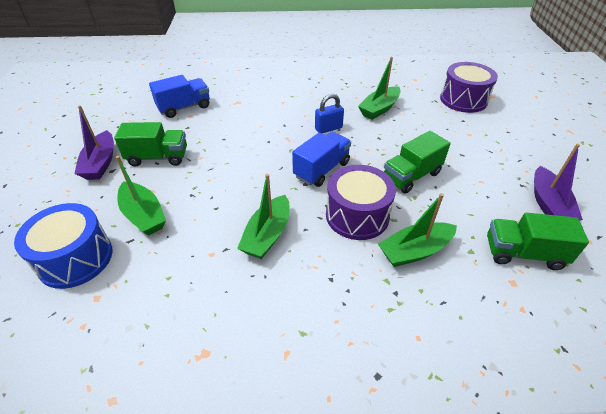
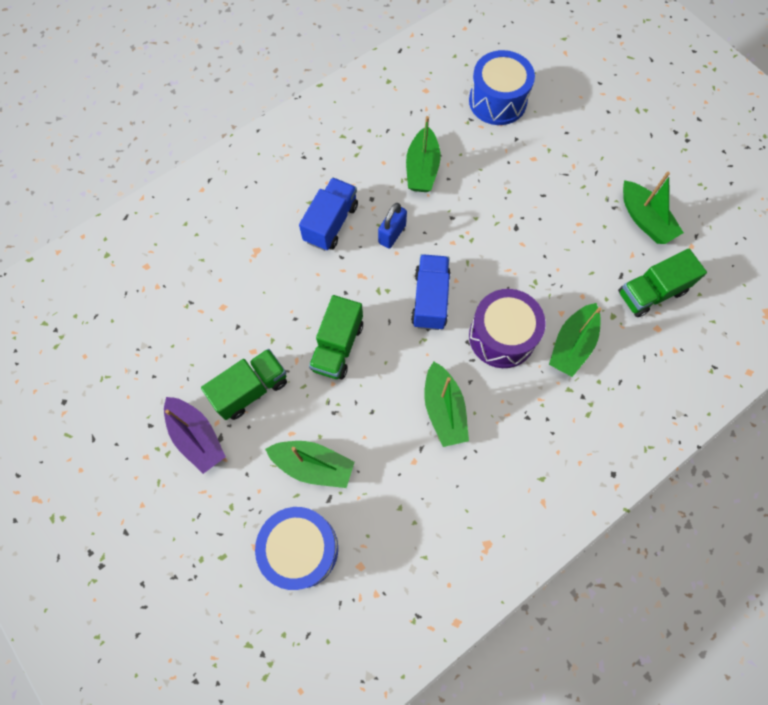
camera: 35 degrees left, 25 degrees up
(184, 107) = (201, 298): blue truck -> blue truck (331, 223)
(411, 176) = (516, 255): green truck -> green truck (338, 346)
(463, 100) = (497, 101): purple drum -> blue drum
(548, 204) = (645, 220): purple boat -> green boat

